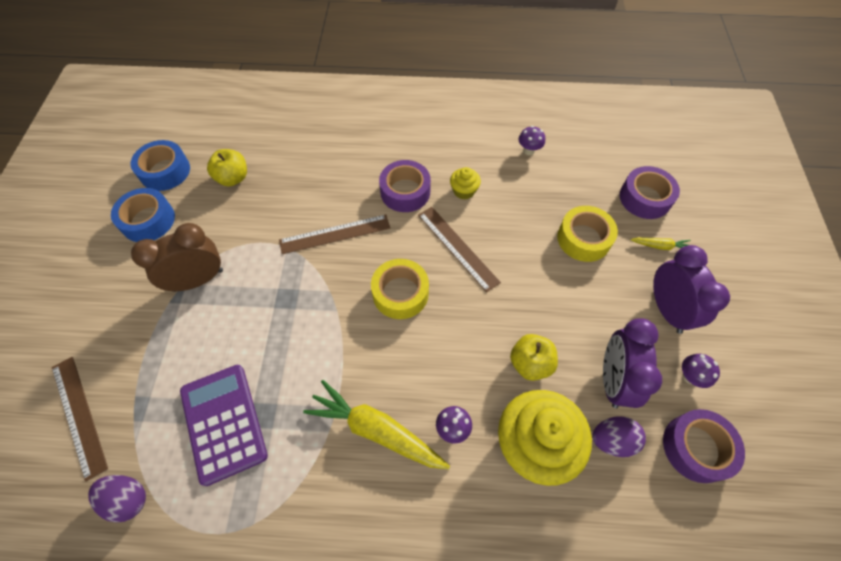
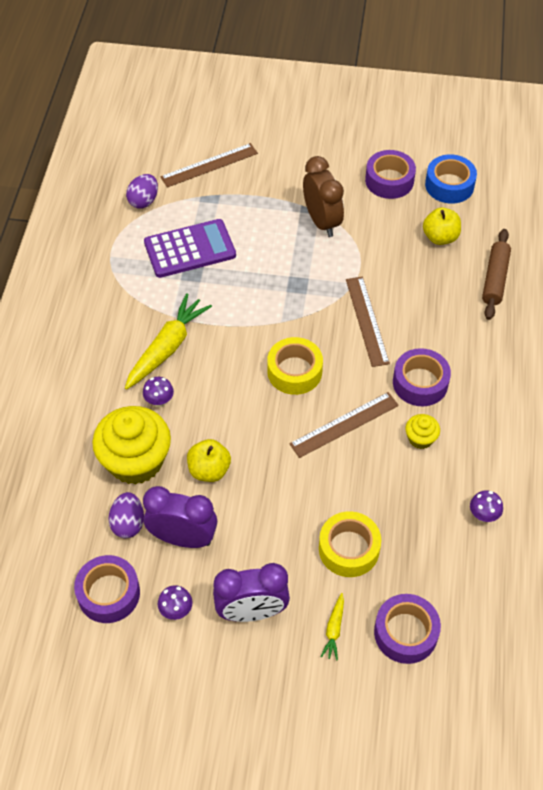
camera: 95 degrees right, 5 degrees down
(148, 220) = (389, 180): blue tape -> purple tape
(287, 139) = (495, 279): none -> brown rolling pin

